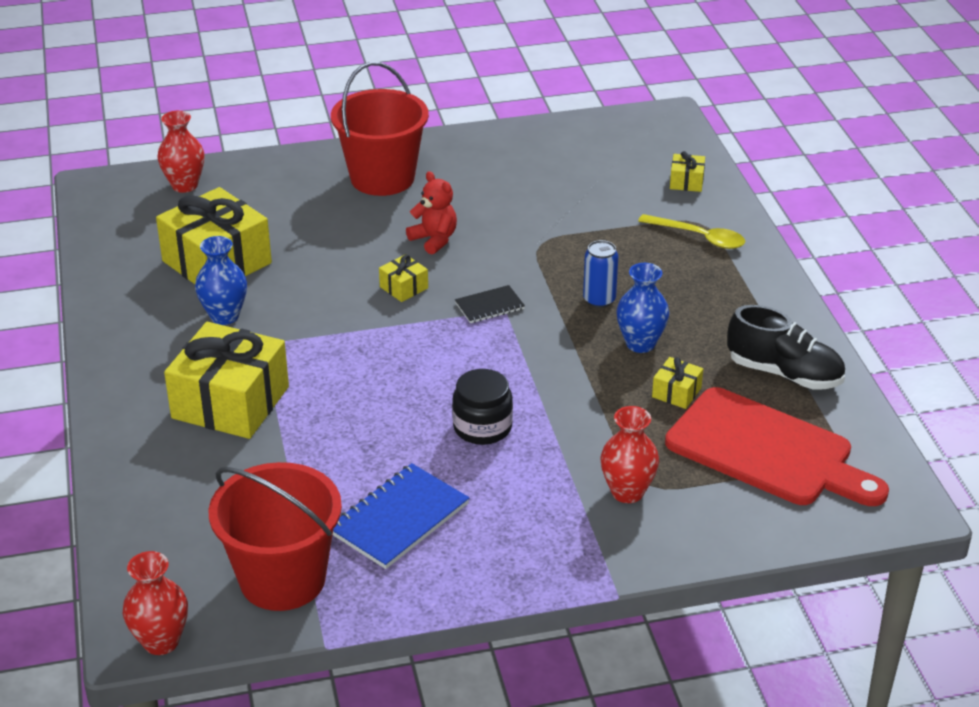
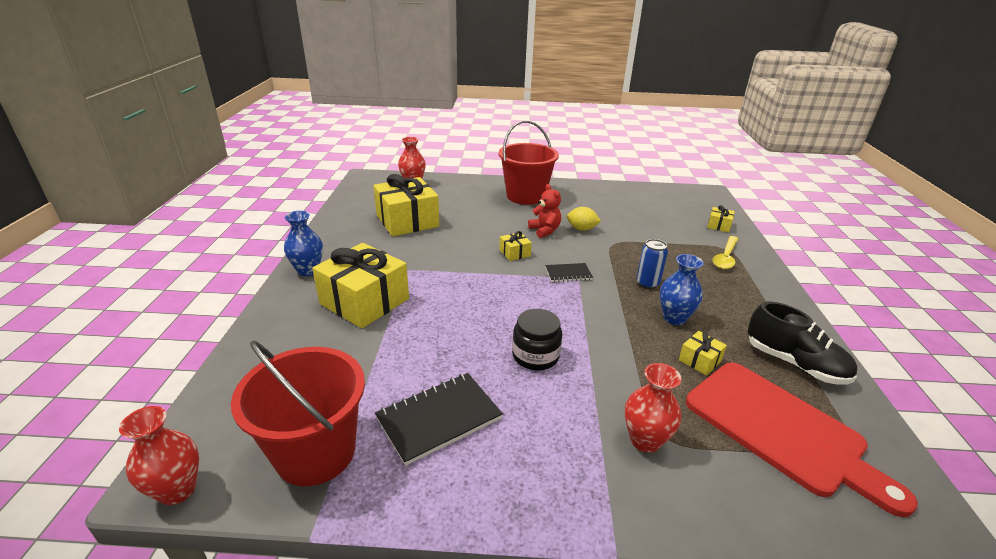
camera: 15 degrees right, 5 degrees down
(224, 316) = (394, 249): blue vase -> blue vase (308, 270)
(399, 519) = (439, 419): blue notebook -> black notebook
(488, 226) = (581, 229): none -> yellow lemon
(699, 237) = (725, 257): yellow spoon -> yellow spoon turned 75 degrees clockwise

